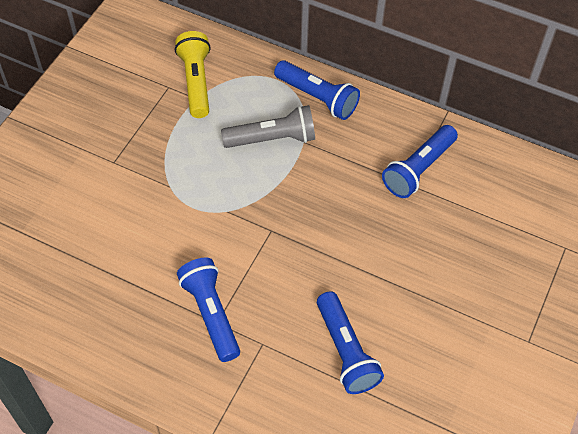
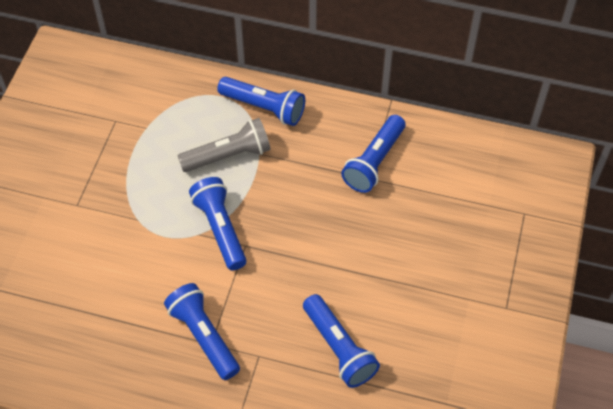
camera: 10 degrees left, 0 degrees up
(196, 82) = (142, 112): yellow flashlight -> none
(249, 210) = (220, 229): none -> blue flashlight

